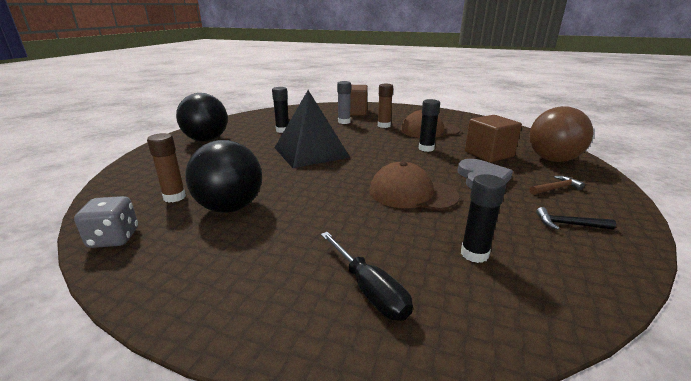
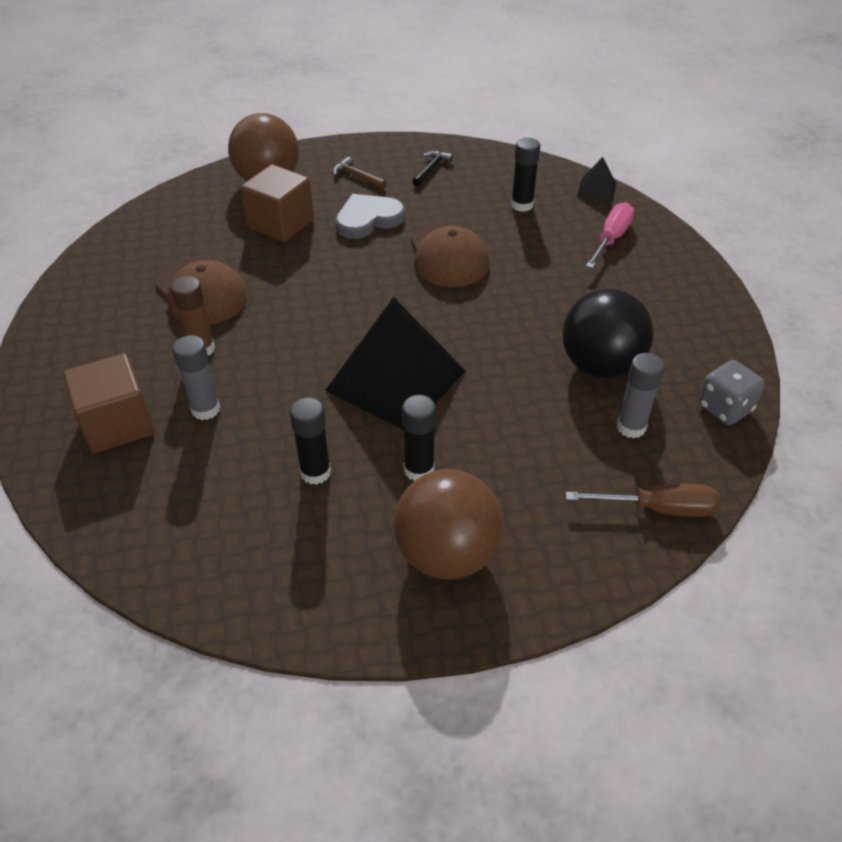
camera: 120 degrees left, 20 degrees up
(126, 183) = (658, 508): none -> brown screwdriver
(174, 197) = (631, 427): brown glue stick -> grey glue stick
(206, 140) = (447, 554): black ball -> brown ball
(369, 290) = (611, 239): black screwdriver -> pink screwdriver
(426, 148) = (296, 276): black glue stick -> black glue stick (419, 470)
(491, 335) = (596, 190): none -> black pyramid
(569, 224) = (431, 169): black hammer -> black hammer turned 135 degrees counterclockwise

